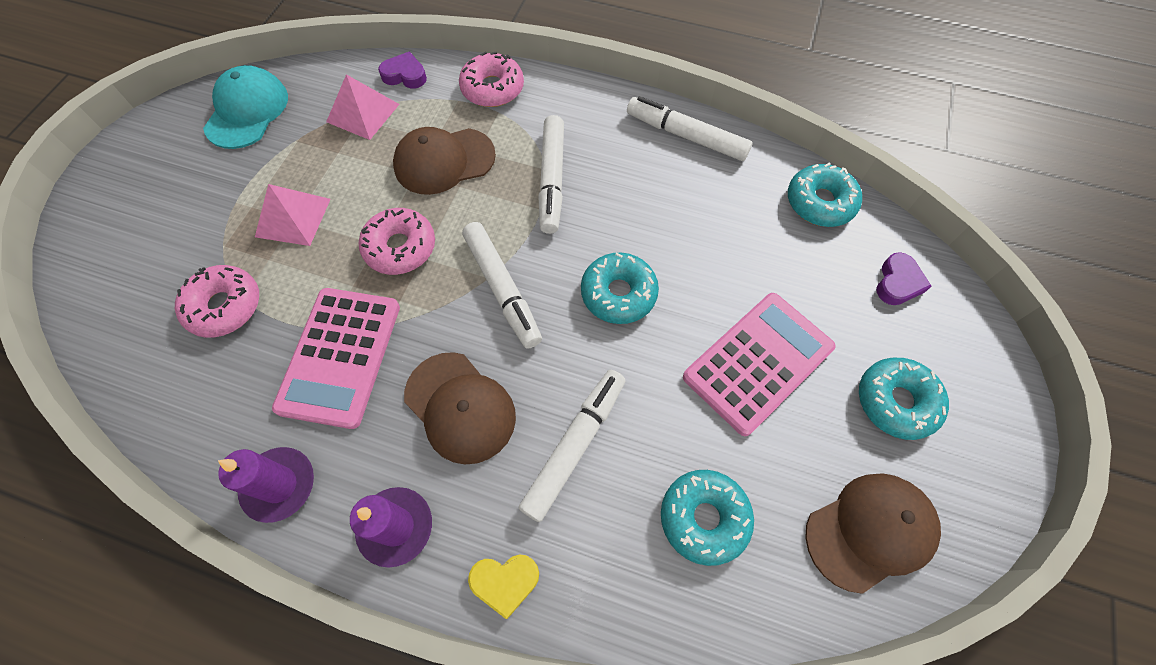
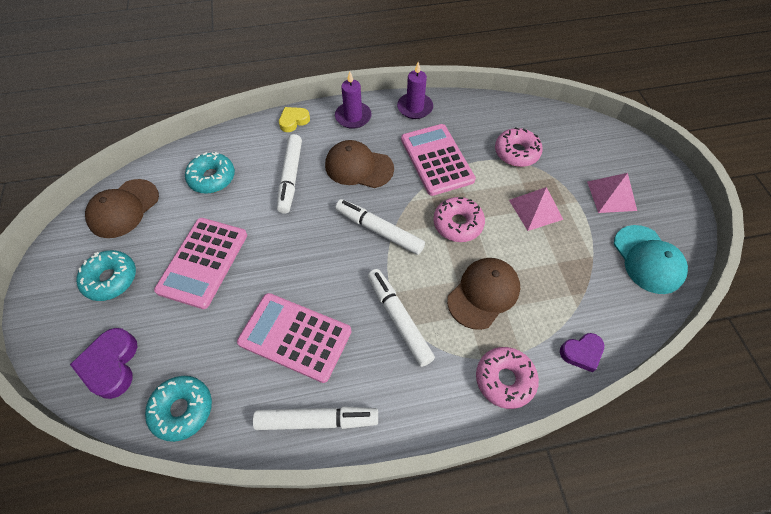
camera: 150 degrees right, 5 degrees down
(363, 113) = (574, 301): pink pyramid -> pink pyramid (611, 196)
(618, 294) = (307, 261): turquoise donut -> none
(674, 215) = (295, 337): none -> pink calculator
(898, 283) = (111, 365): purple heart -> purple heart, size x1.54

